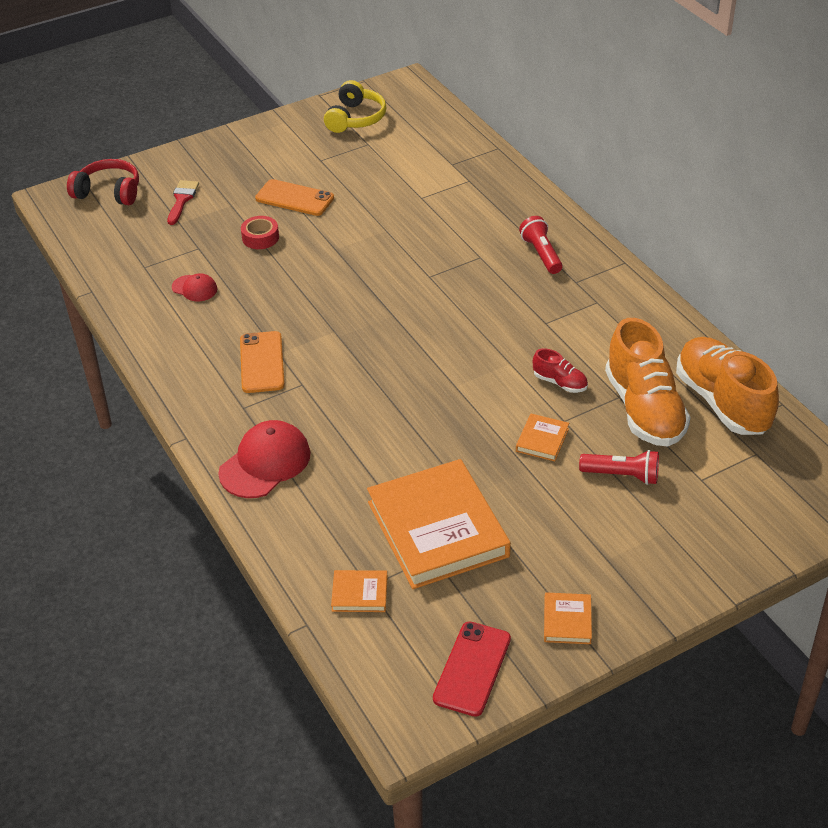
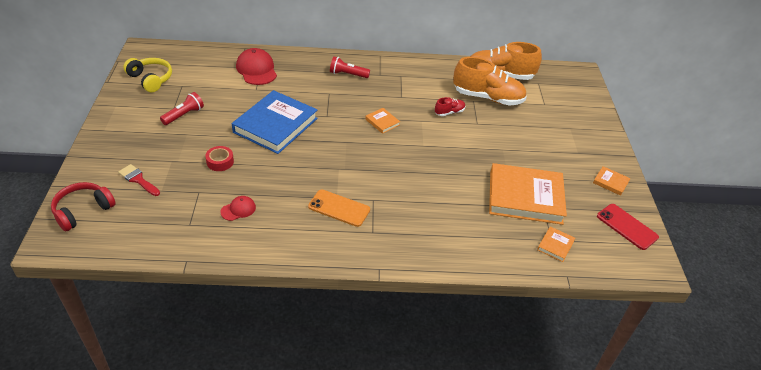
camera: 65 degrees left, 0 degrees up
(265, 463) = (428, 242): red cap -> red cap (256, 70)
(294, 198) = (198, 133): orange phone -> none
(367, 245) = (275, 125): none -> blue book
(542, 440) = (485, 136): orange book -> orange book (382, 122)
(622, 475) = (527, 124): red flashlight -> red flashlight (184, 115)

